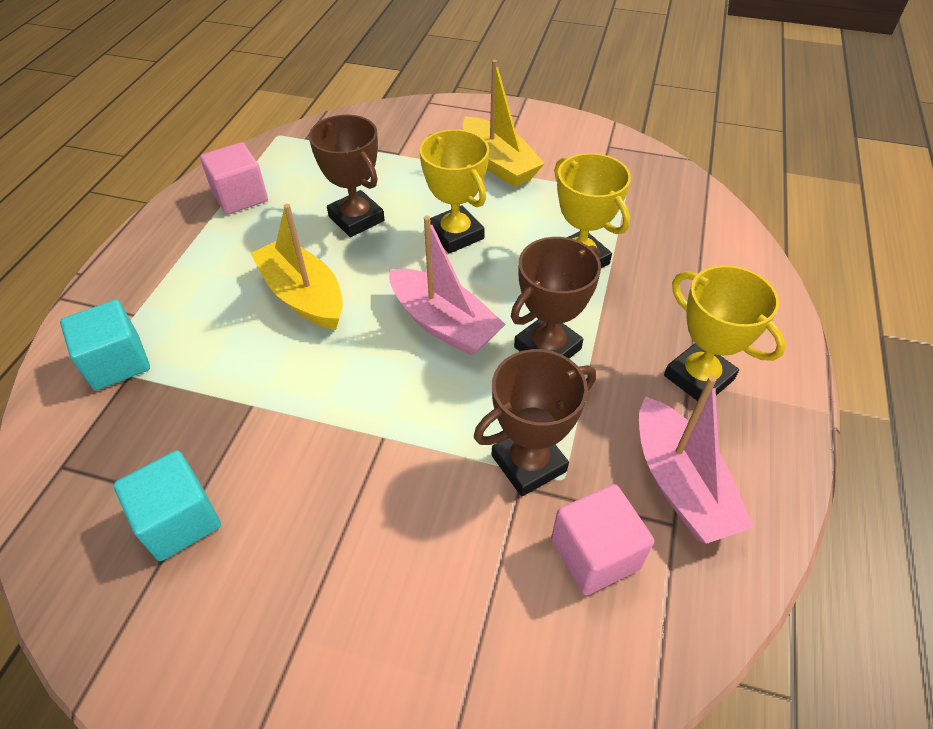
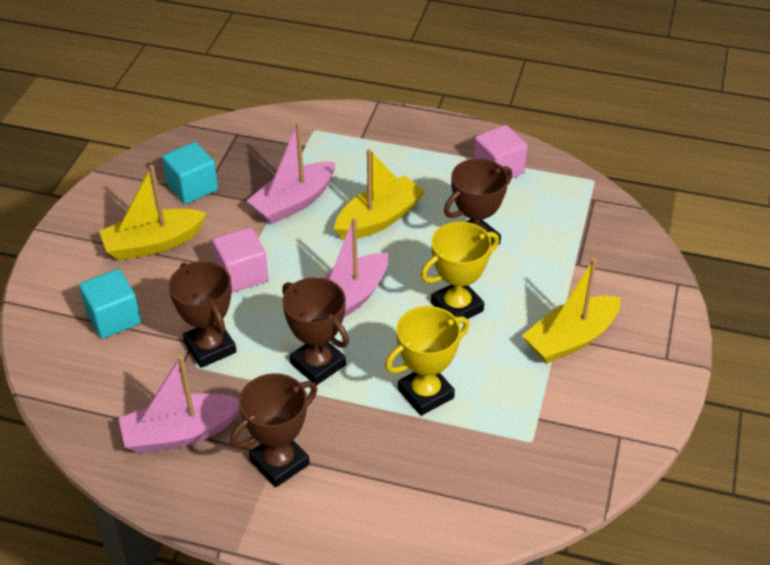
camera: 90 degrees right, 5 degrees down
(117, 362) = (316, 139): turquoise cube -> turquoise cube (114, 318)
(250, 383) = (293, 202): none -> pink boat
(307, 566) = (153, 244): none -> yellow boat
(595, 554) = (136, 378): pink cube -> pink cube (242, 274)
(698, 378) = (279, 462): yellow trophy -> brown trophy

